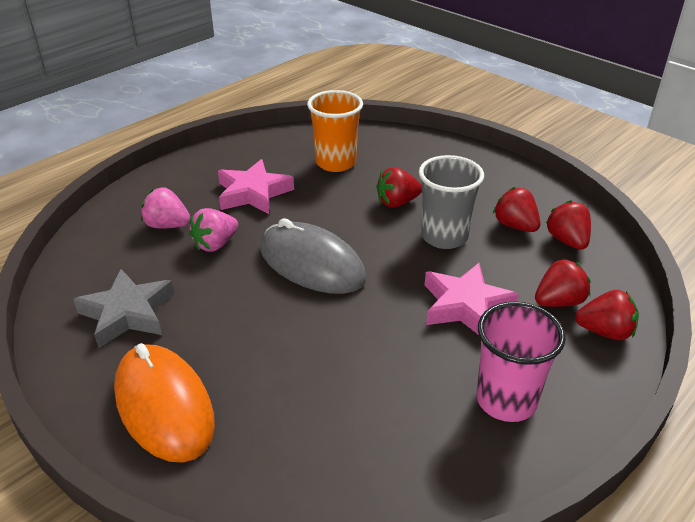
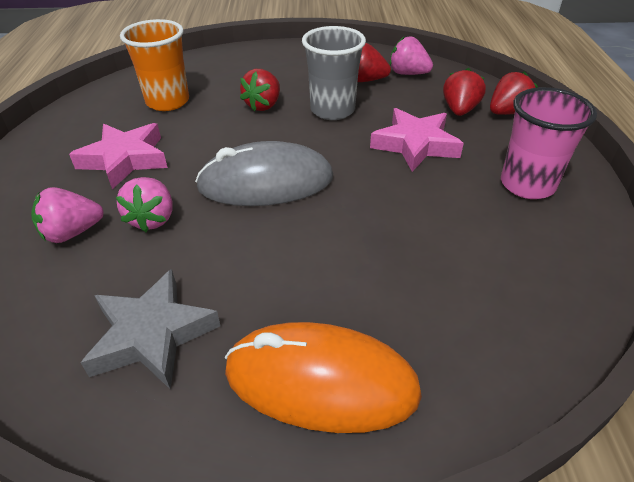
camera: 45 degrees left, 5 degrees up
(567, 241) = (408, 73): red strawberry -> pink strawberry

